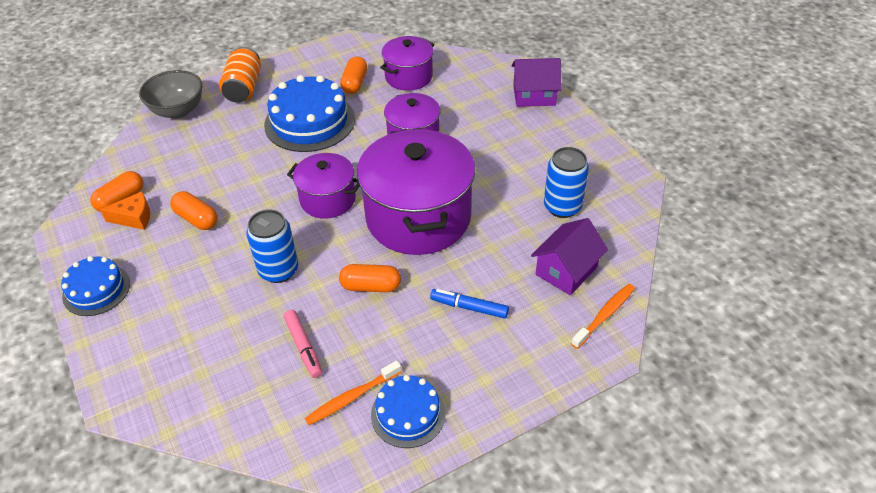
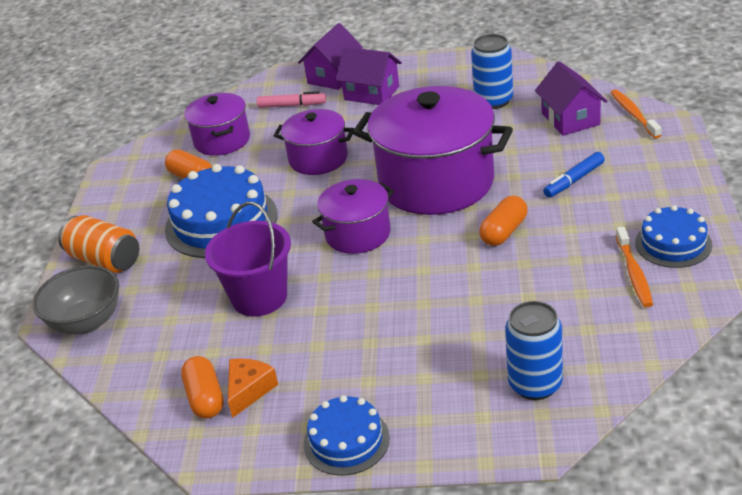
camera: 55 degrees left, 10 degrees down
(196, 219) = (299, 337): orange capsule -> none
(232, 179) = (259, 297): none -> purple bucket
(278, 270) = (433, 288): blue can -> blue can (535, 384)
(304, 347) = (551, 291): pink marker -> pink marker (292, 105)
(524, 127) = (371, 93): none -> purple house

